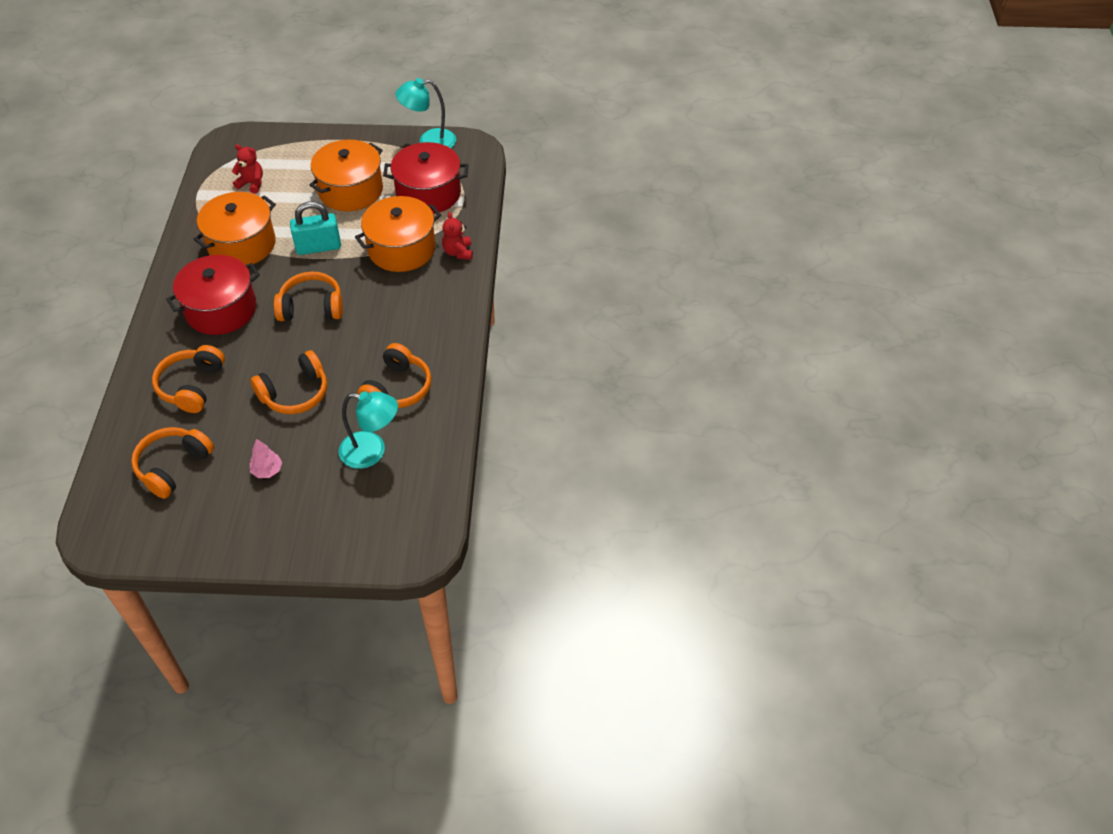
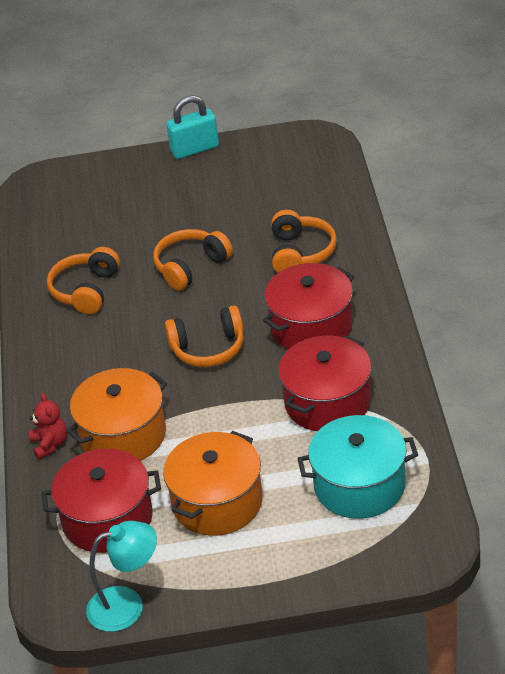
camera: 175 degrees right, 10 degrees down
(173, 466) = (280, 192): orange headphones -> none
(242, 244) = (327, 402): orange pot -> red pot
(251, 184) = (359, 485): red teddy bear -> turquoise pot
(267, 470) = (190, 205): pink tree -> none
(318, 247) = (229, 417): turquoise padlock -> turquoise padlock (195, 149)
(372, 452) = (96, 236): turquoise lamp -> none

